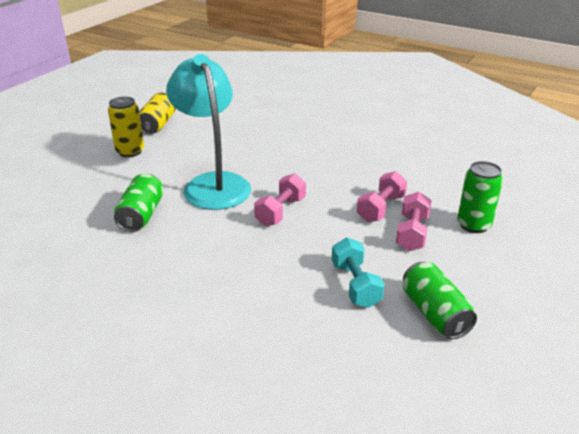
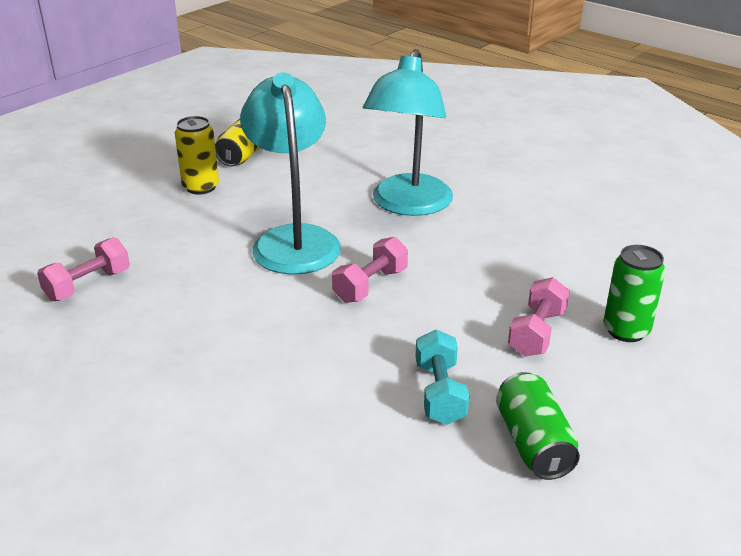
camera: 10 degrees right, 0 degrees up
(141, 215) = (194, 272): green can -> none
(291, 151) = (408, 205): none -> turquoise lamp
(381, 208) = (505, 294): pink dumbbell -> pink dumbbell (88, 285)

